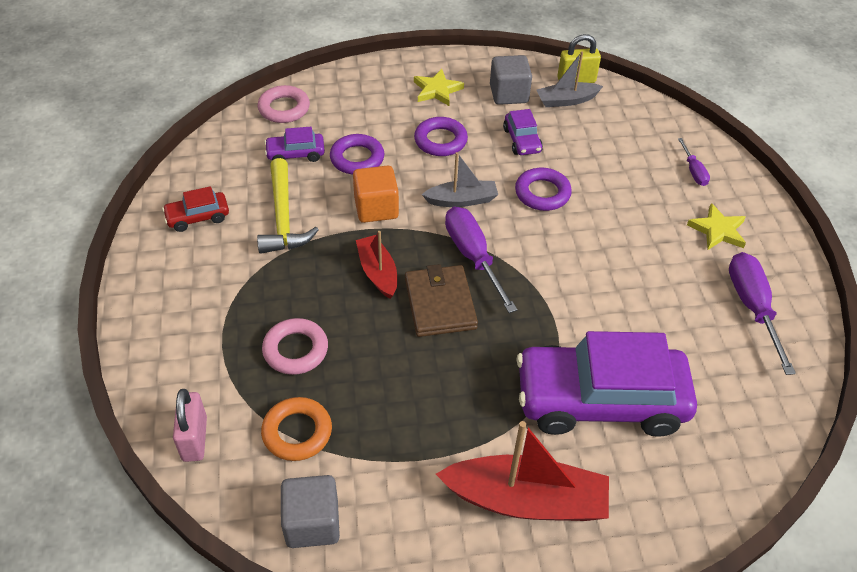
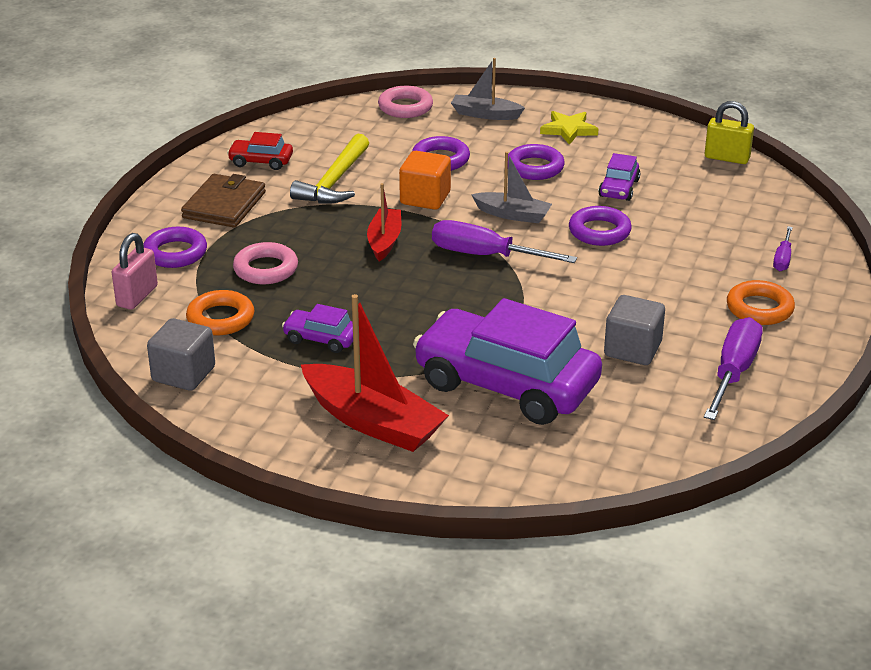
camera: 30 degrees right, 15 degrees down
(194, 365) = (175, 253): none -> purple ring
(295, 154) = (386, 141): purple car -> purple car (321, 338)
(440, 304) = (421, 278): brown wallet -> brown wallet (224, 205)
(472, 256) = (484, 255): purple screwdriver -> purple screwdriver turned 75 degrees counterclockwise
(509, 94) = (641, 151): grey cube -> grey cube (632, 349)
(566, 100) = (699, 171): grey boat -> grey boat (485, 114)
(717, 230) = (759, 308): yellow star -> orange ring

